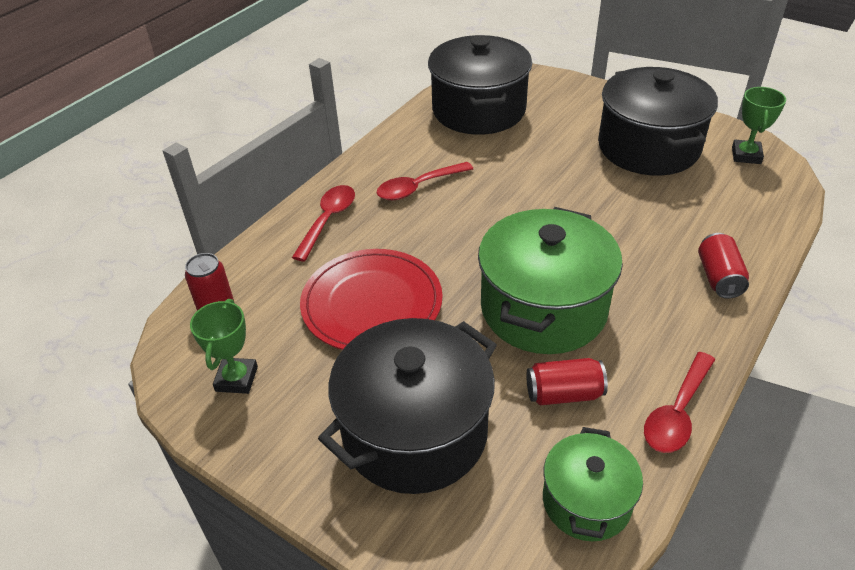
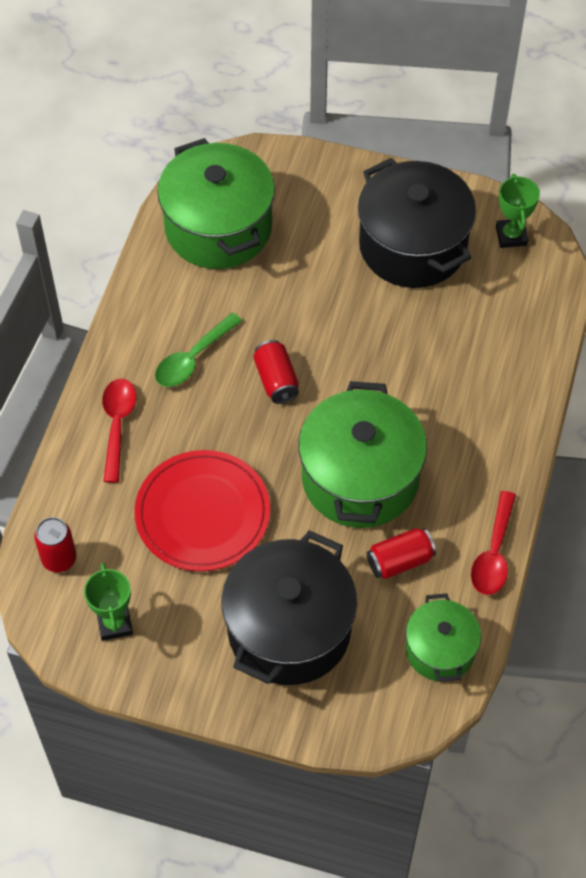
camera: 20 degrees left, 15 degrees up
(418, 187) = (193, 358): red spoon -> green spoon
(478, 110) = (218, 228): black pot -> green pot
(718, 277) = (506, 403): red can -> red can (276, 380)

